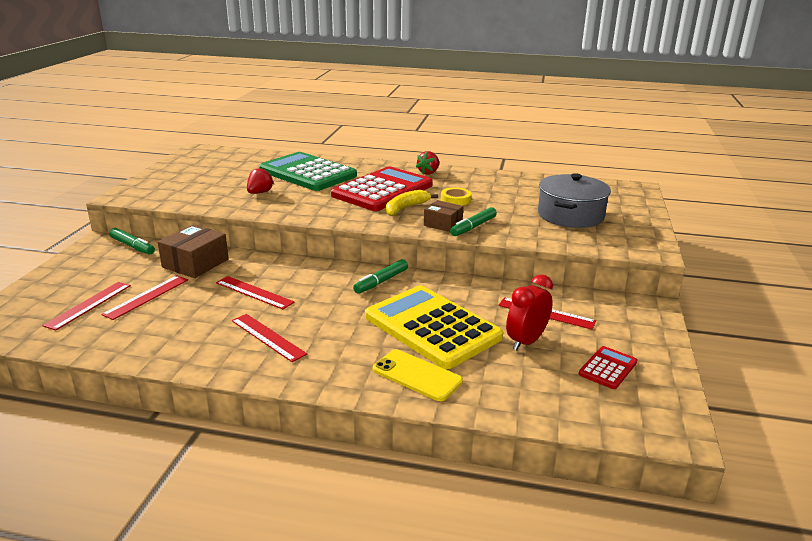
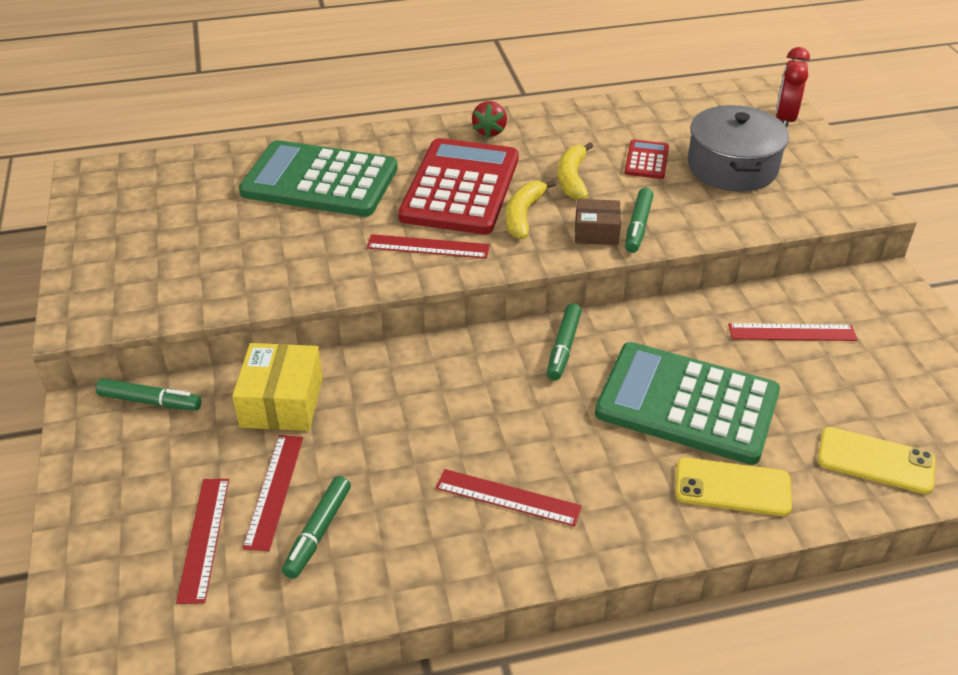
camera: 25 degrees left, 15 degrees up
(147, 320) = (318, 532): none -> green marker
(195, 263) = (282, 402): brown box -> yellow box
(254, 292) = (417, 426): red ruler -> red ruler (428, 246)
(260, 192) = (289, 245): red strawberry -> none
(432, 327) = (687, 404): yellow calculator -> green calculator
(455, 200) = (572, 179): yellow tape -> yellow banana
(526, 341) = (805, 386): red clock -> red clock (784, 119)
(539, 393) = (875, 461): none -> yellow phone
(607, 368) = (913, 395): red calculator -> red calculator (646, 160)

